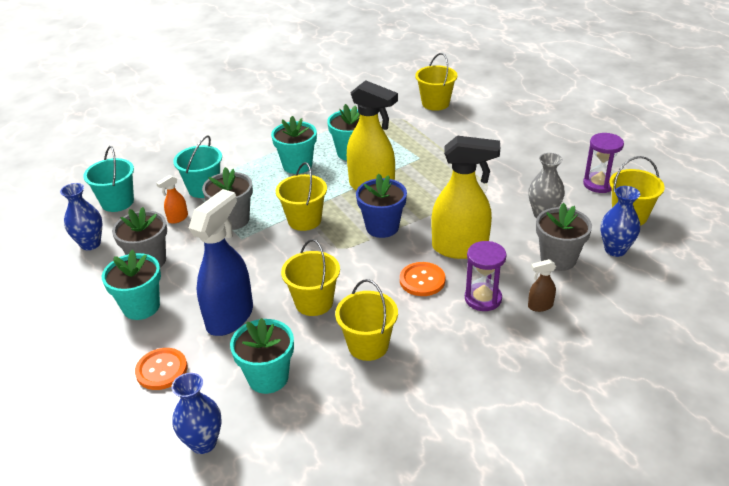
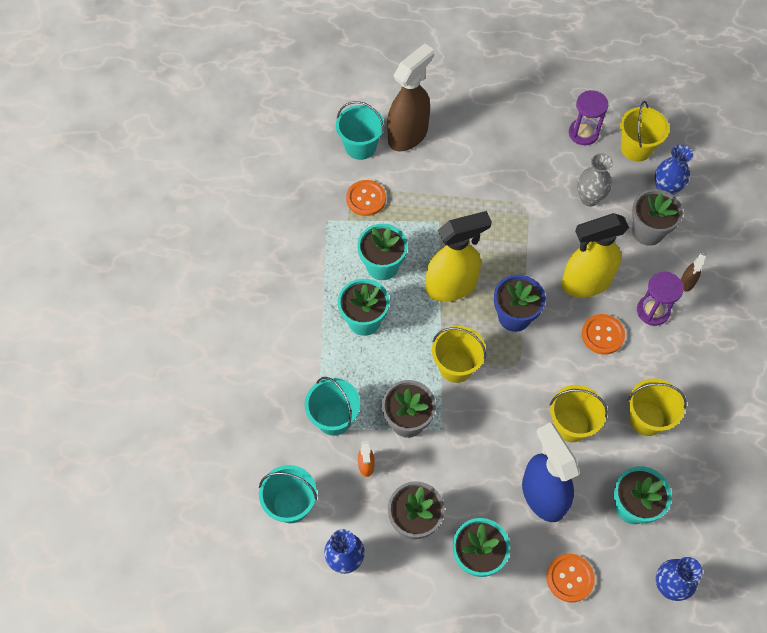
camera: 55 degrees left, 25 degrees up
(397, 123) = (366, 199): none -> orange button
(435, 103) = (360, 146): yellow bucket -> turquoise bucket
(460, 248) = (585, 283): yellow spray bottle -> yellow spray bottle turned 150 degrees counterclockwise
(473, 115) = (408, 135): none -> brown spray bottle

